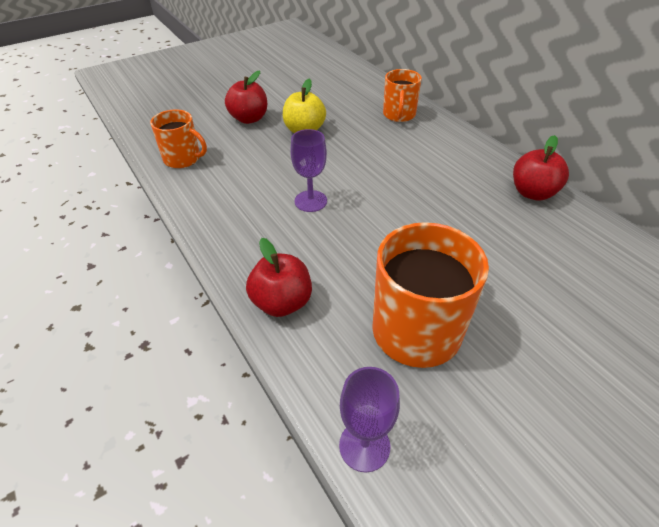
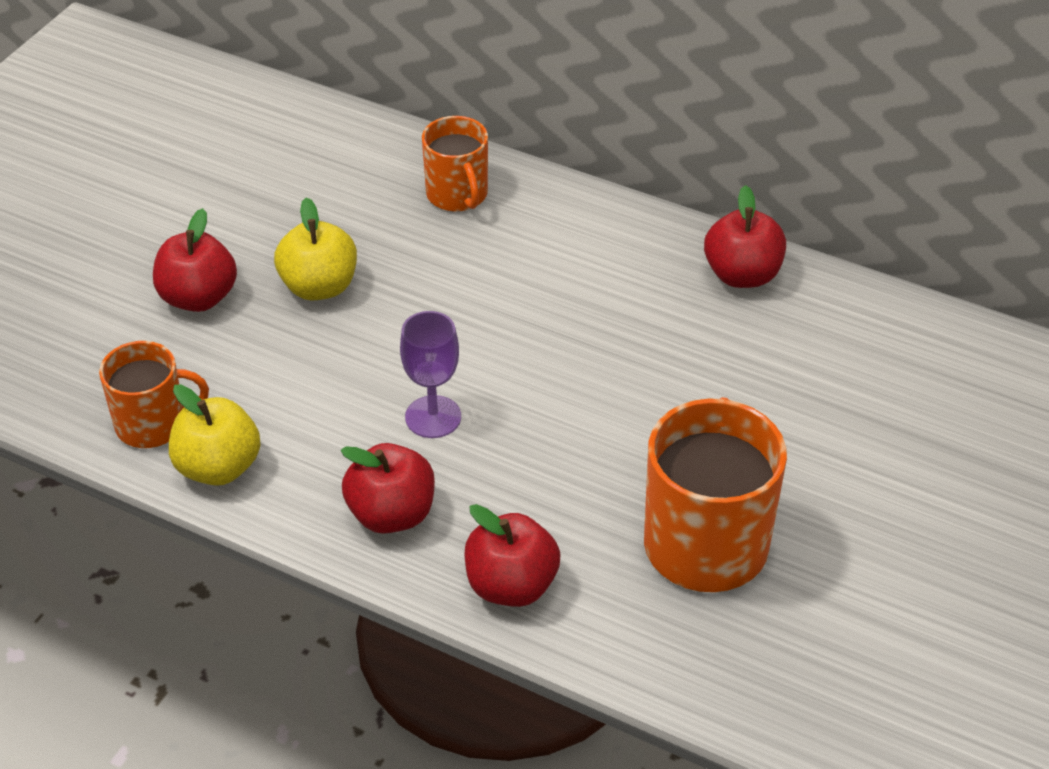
camera: 30 degrees left, 0 degrees up
(192, 186) = (218, 467): none -> yellow apple
(251, 238) = (391, 514): none -> red apple
(364, 446) = (729, 700): purple goblet -> none

